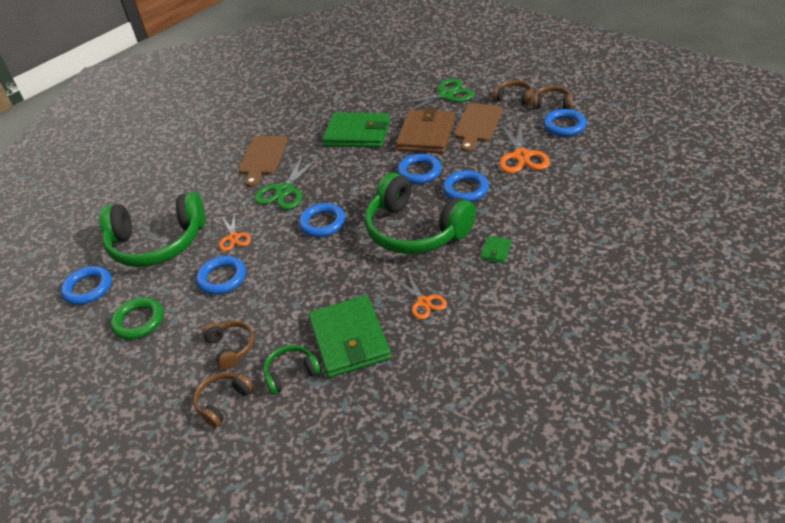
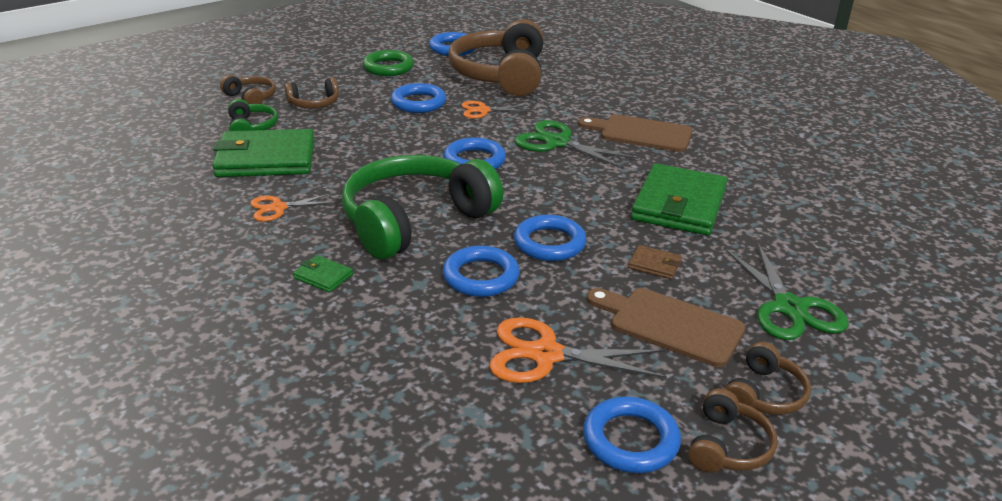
camera: 95 degrees right, 10 degrees down
(157, 243) = (500, 75): green headphones -> brown headphones
(426, 135) = (654, 265): brown wallet -> brown wallet, size x0.42

